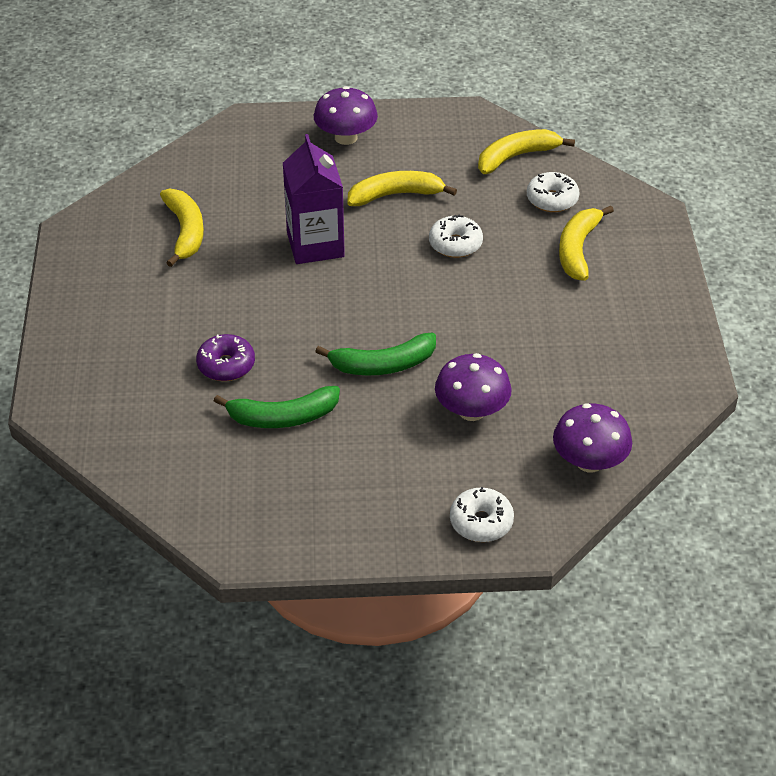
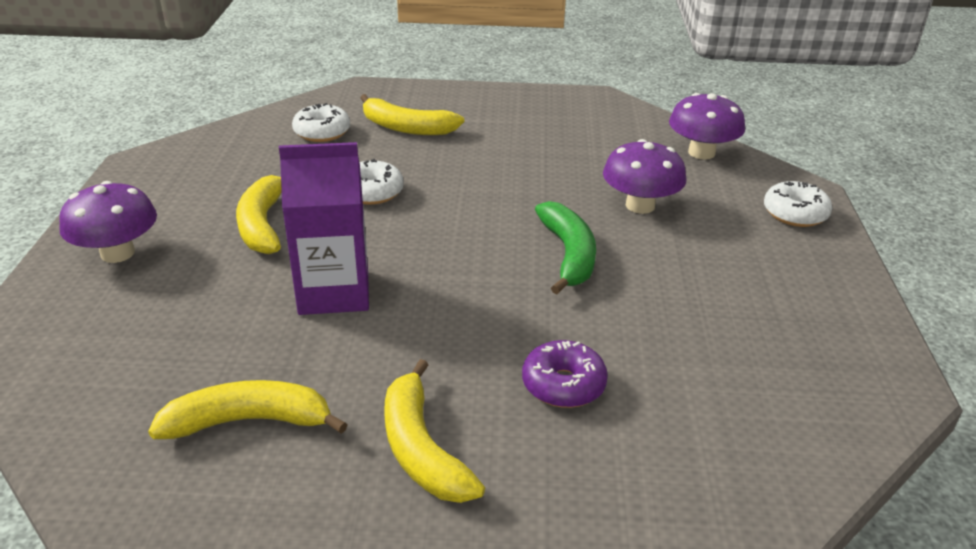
camera: 85 degrees left, 10 degrees down
(283, 417) = (661, 336): green banana -> none
(516, 157) = (238, 144): yellow banana -> yellow banana (421, 449)

